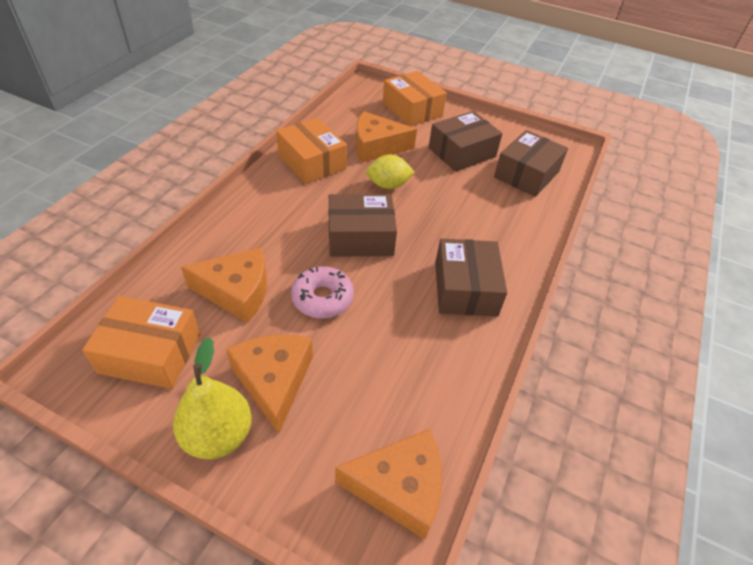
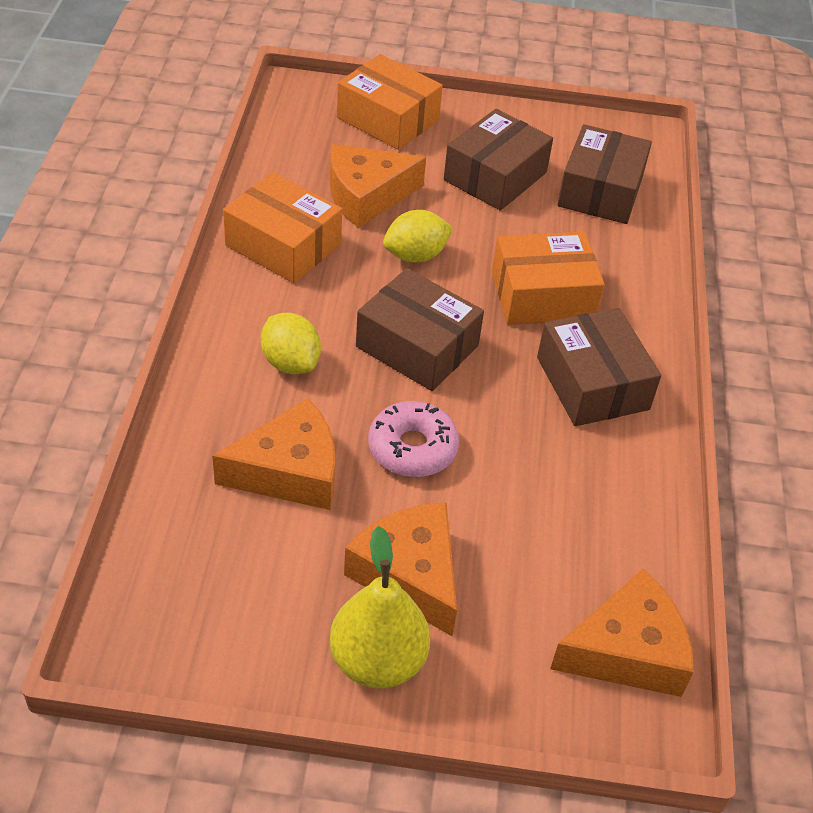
camera: 20 degrees left, 0 degrees up
(150, 353) = (223, 587): orange box -> orange box (542, 295)
(277, 227) = (290, 363): none -> yellow lemon
(360, 237) = (417, 346): brown box -> brown box turned 60 degrees clockwise

